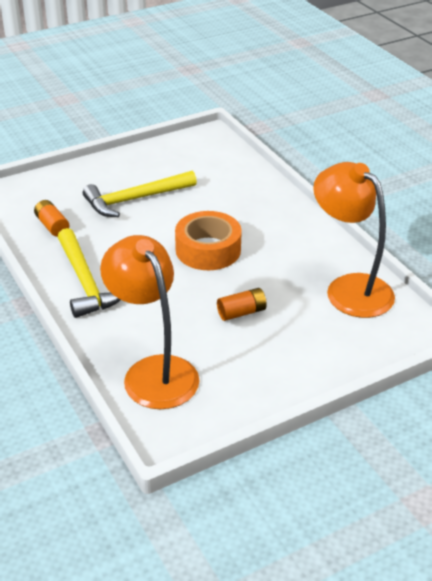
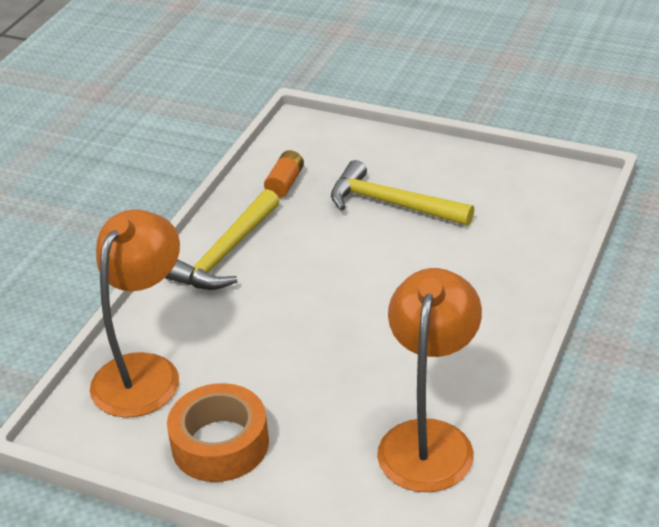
camera: 55 degrees right, 0 degrees up
(208, 250) = (369, 299): orange tape -> orange tape (220, 444)
(241, 312) = (294, 380): orange battery -> none

